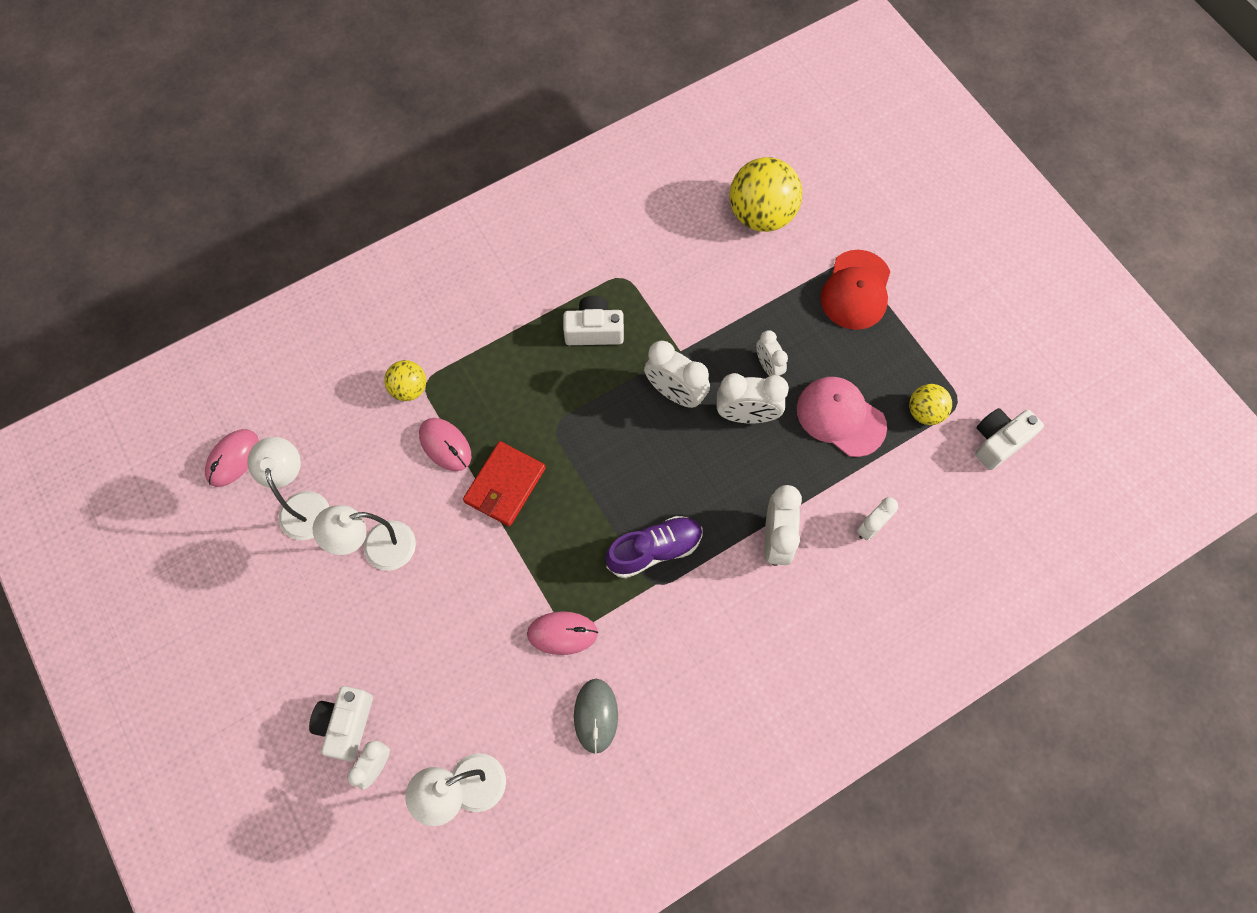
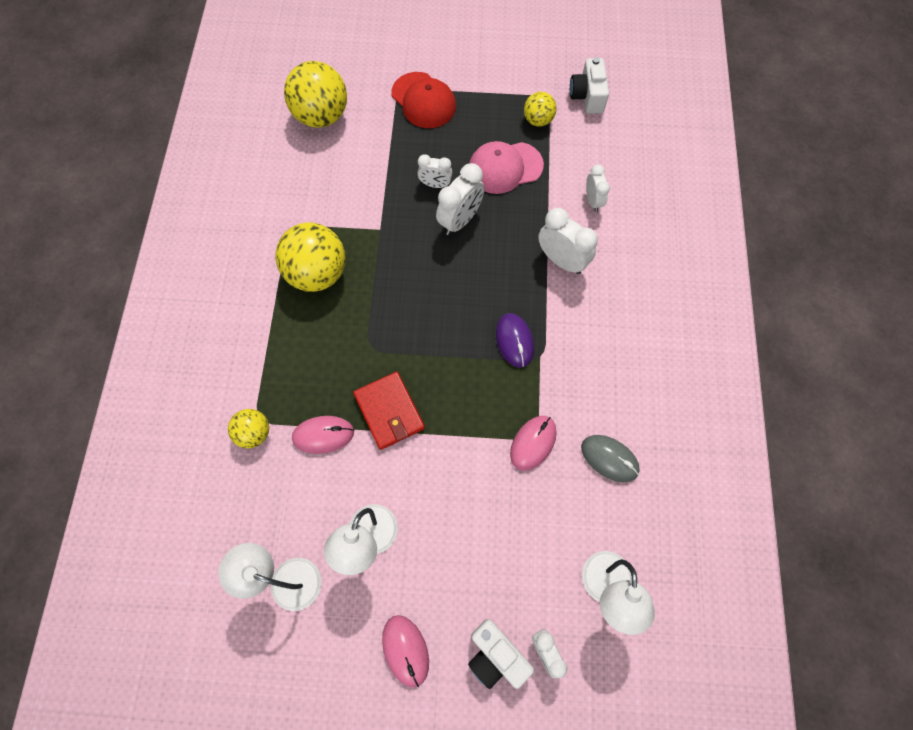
camera: 55 degrees left, 0 degrees up
(233, 459) = (198, 616): pink mouse -> pink mouse (405, 650)
(594, 330) = (317, 273): white camera -> yellow ball
(654, 550) = (514, 341): purple shoe -> purple mouse
(675, 393) = (408, 253): white clock -> none

